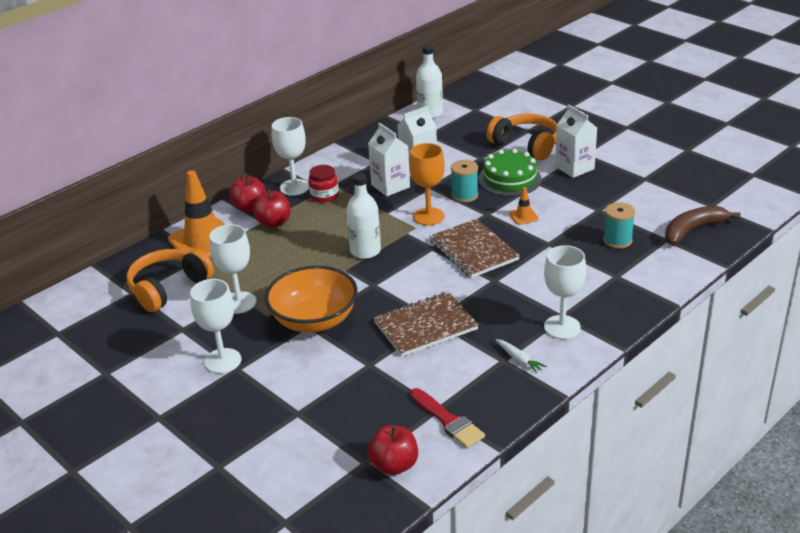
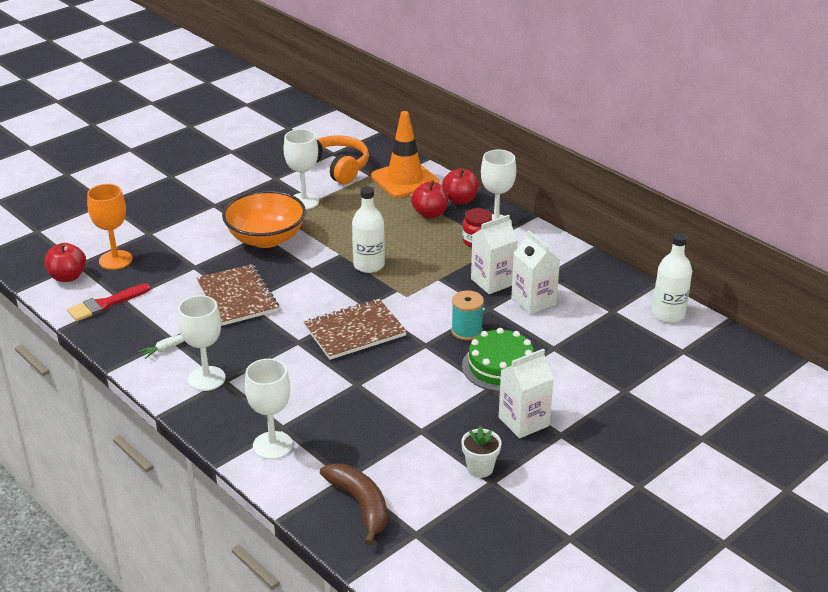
camera: 90 degrees right, 0 degrees up
(222, 361) = (226, 198): white goblet -> white goblet (272, 445)
(428, 216) = (426, 305): orange goblet -> orange goblet (115, 260)
(523, 216) = (415, 370): orange traffic cone -> none
(526, 145) = (584, 386): orange headphones -> none
(617, 240) = (351, 437): turquoise spool -> none
(632, 183) = (480, 468): none -> white flower pot

